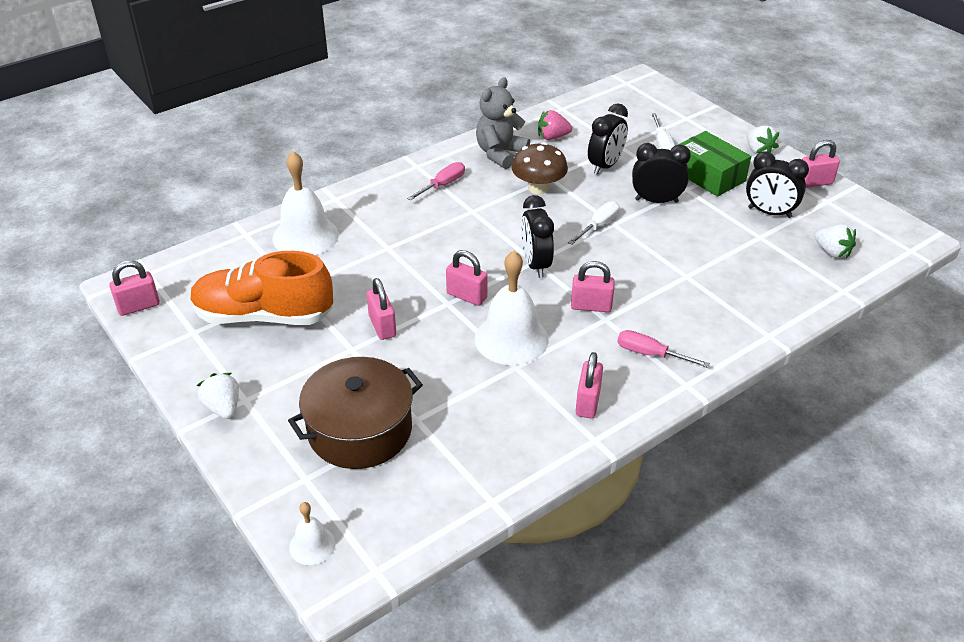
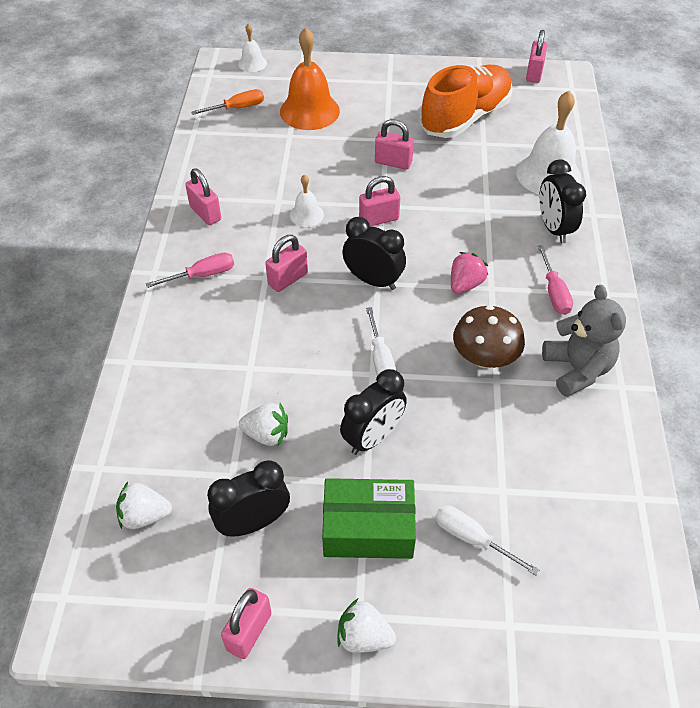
camera: 130 degrees right, 10 degrees up
(223, 408) = (392, 72): white strawberry -> white strawberry (266, 434)
(360, 430) = (309, 111): brown pot -> orange bell
(414, 493) = (237, 108): none -> orange screwdriver
(511, 339) = (306, 215): white bell -> white bell, size x0.51
(552, 137) = (576, 439): pink strawberry -> pink strawberry (465, 284)
(605, 166) = (475, 443): black clock -> black clock (553, 228)

